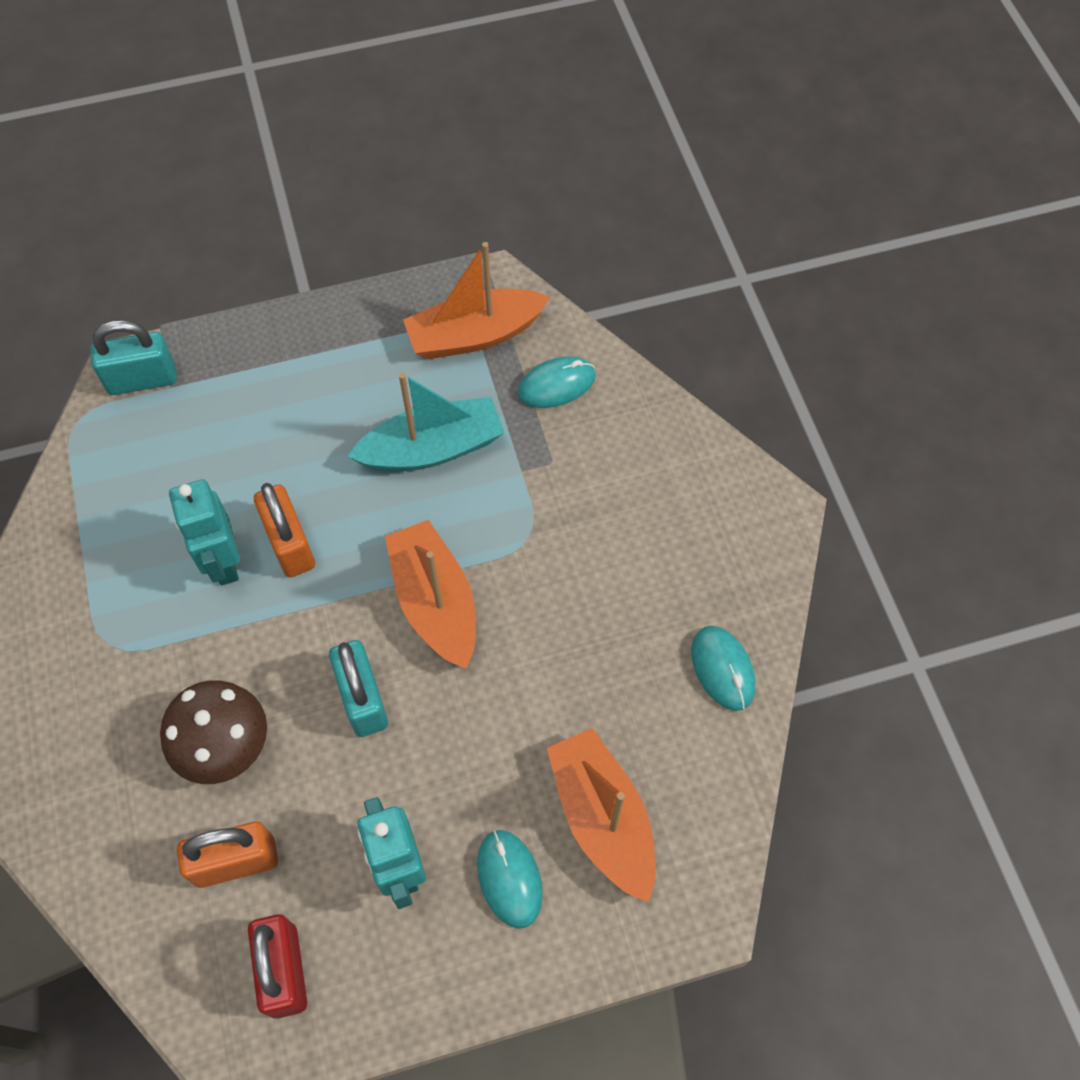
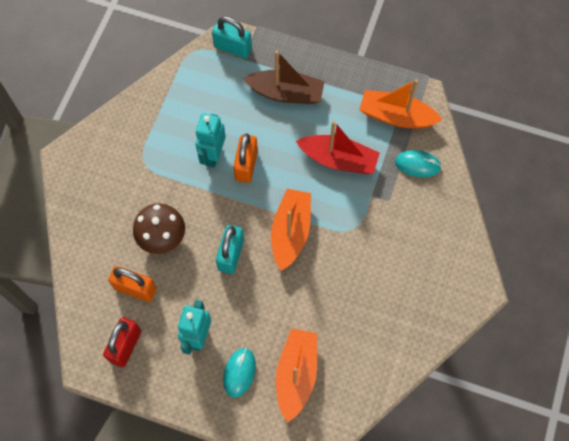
camera: 35 degrees right, 5 degrees up
(278, 398) = (286, 93): none -> brown boat
(432, 448) = (338, 160): turquoise boat -> red boat
(722, 669) = (397, 347): turquoise mouse -> none

